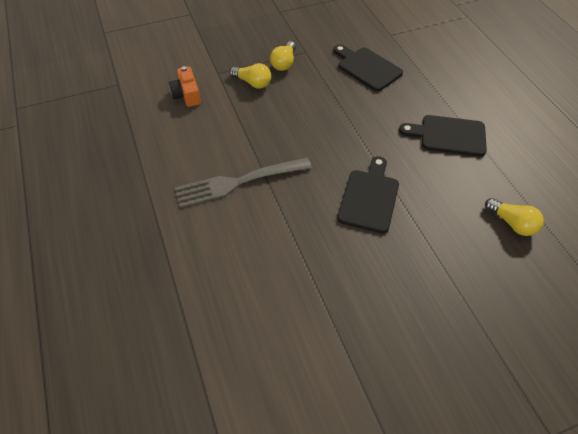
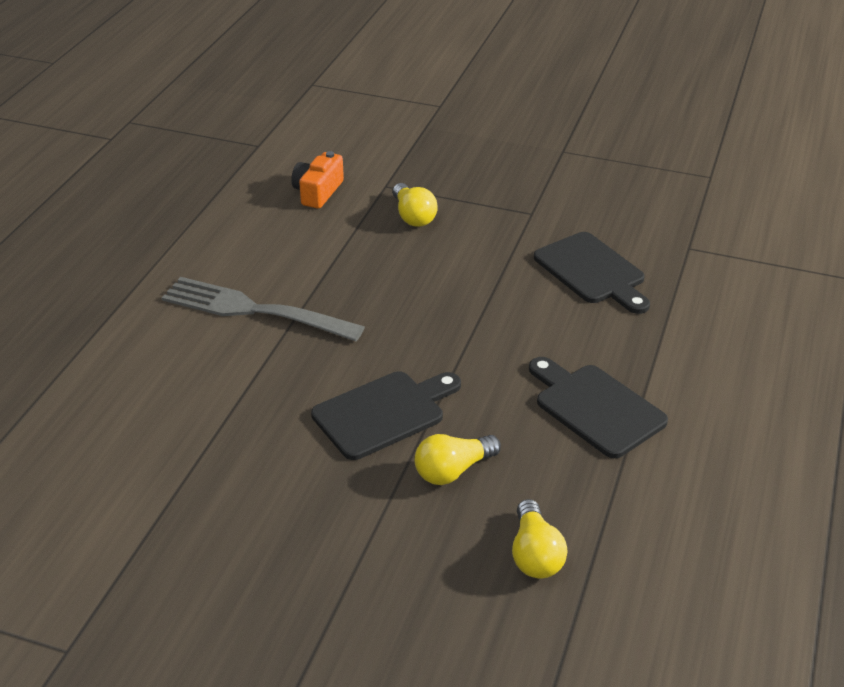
camera: 40 degrees right, 15 degrees down
(284, 63) = (484, 213): yellow light bulb -> yellow light bulb (453, 471)
(367, 68) = (592, 271): black cutting board -> black cutting board turned 150 degrees clockwise

